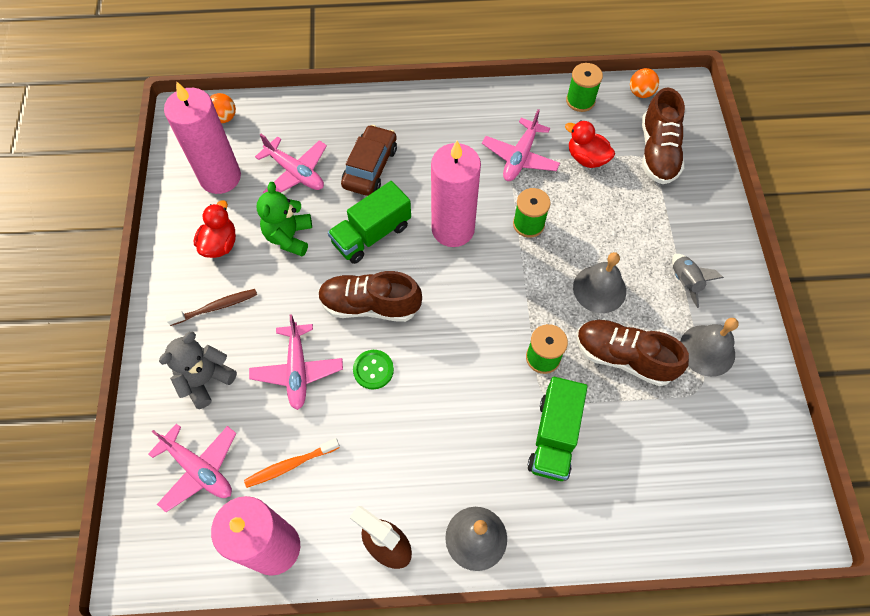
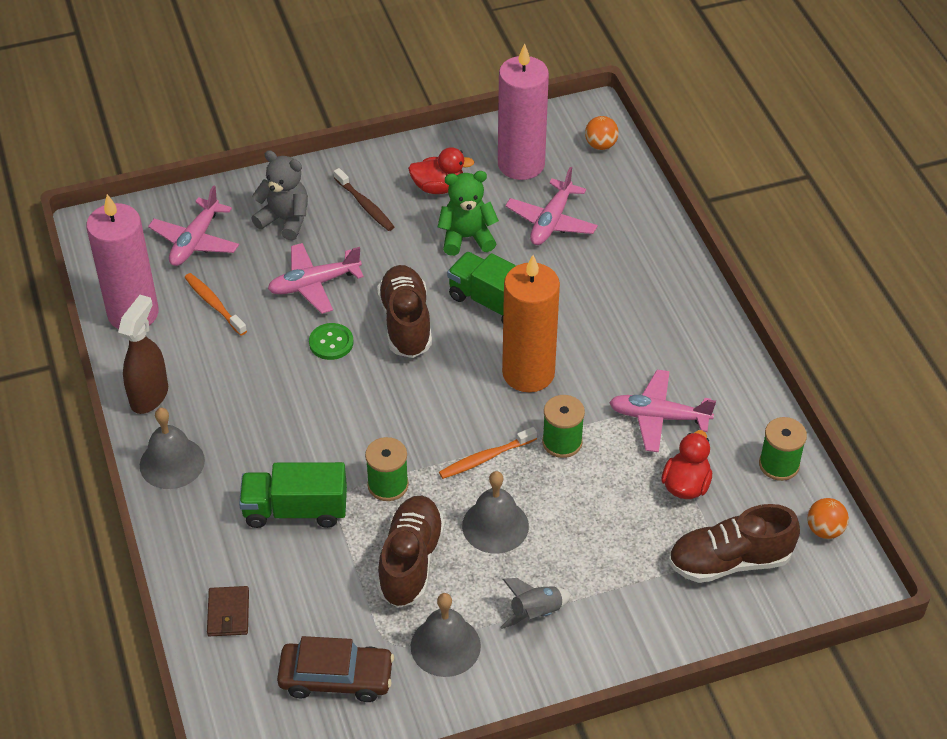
camera: 75 degrees right, 15 degrees down
(370, 167) = (585, 282): brown car -> brown car (336, 678)
(453, 229) = (528, 373): pink candle -> orange candle
(532, 279) = (485, 458): none -> orange toothbrush
(654, 514) = (228, 613): none -> brown wallet

